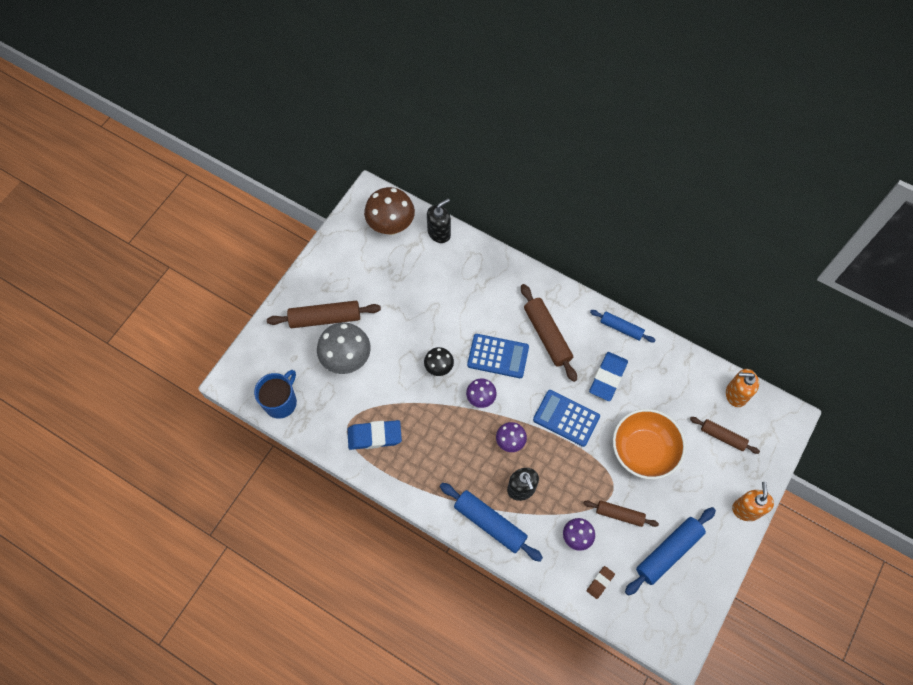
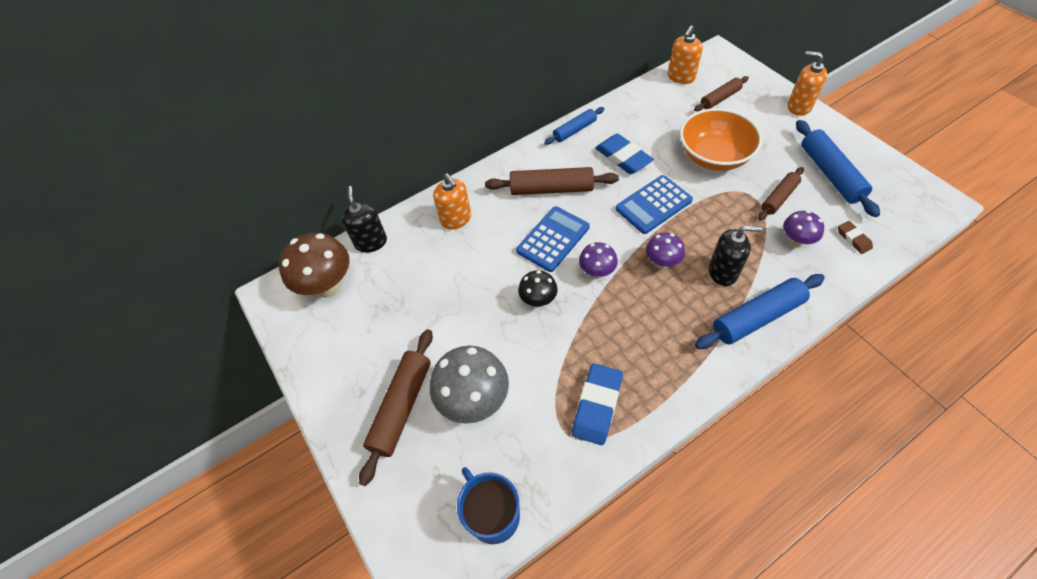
camera: 60 degrees left, 10 degrees down
(486, 280) = (456, 219): none -> orange soap dispenser

